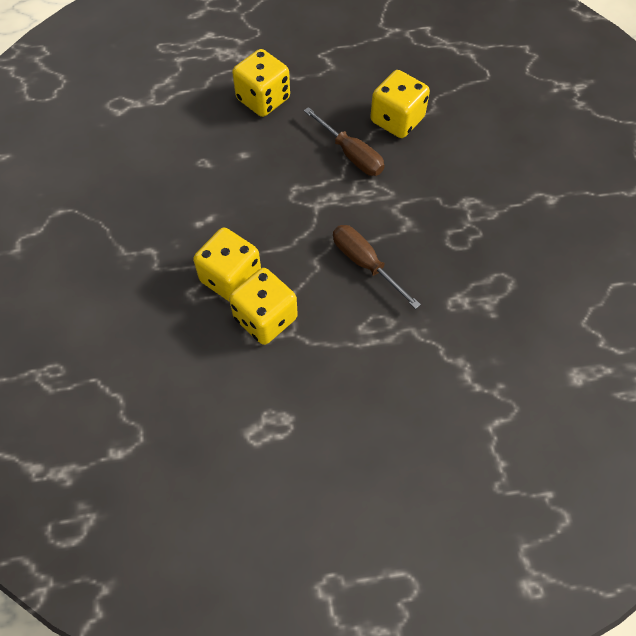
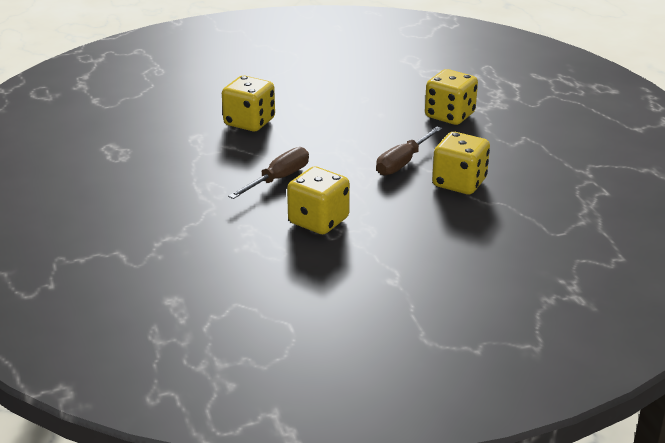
camera: 80 degrees right, 30 degrees down
(265, 318) = (213, 140): yellow dice -> yellow dice (318, 221)

